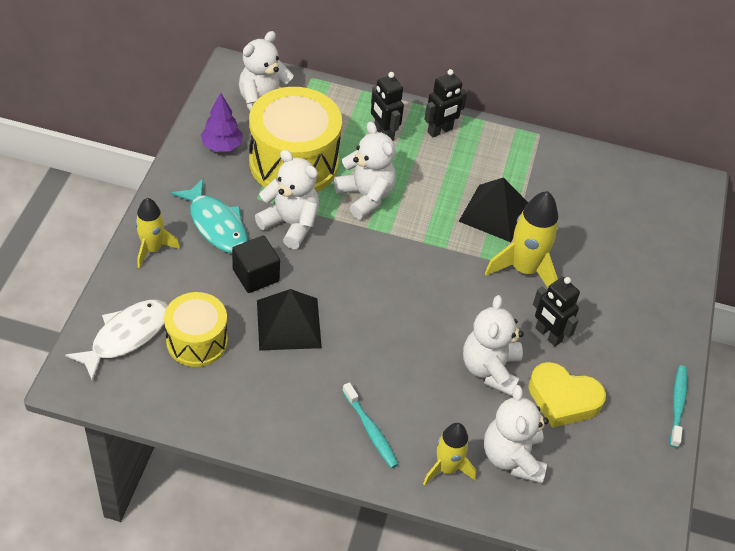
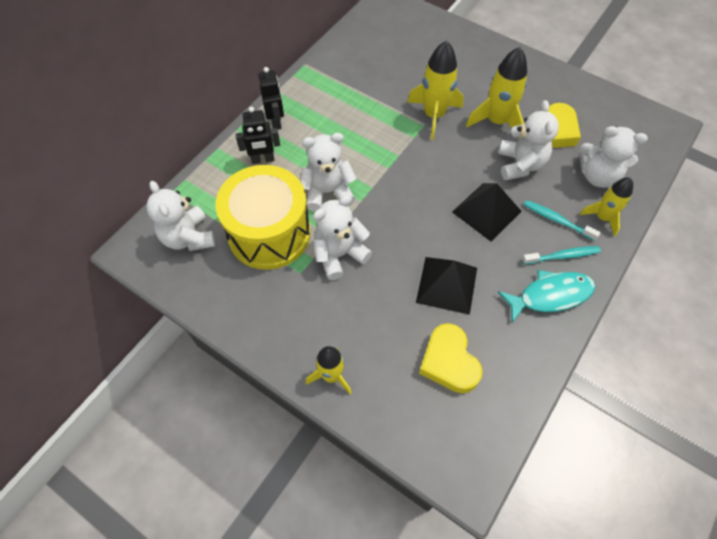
camera: 65 degrees left, 10 degrees up
(126, 336) = (429, 423): white fish -> none
(197, 341) = (449, 362): yellow drum -> yellow heart
(216, 224) = (320, 314): turquoise fish -> turquoise fish (550, 295)
(222, 146) = (225, 285): purple tree -> none
(256, 275) = (388, 296): black cube -> none
(490, 369) = (520, 164): white teddy bear -> white teddy bear turned 120 degrees counterclockwise
(494, 213) = (374, 115): black pyramid -> black pyramid (486, 211)
(548, 335) = (496, 121): black robot -> yellow rocket
(677, 405) = (568, 74): turquoise toothbrush -> turquoise toothbrush (557, 220)

